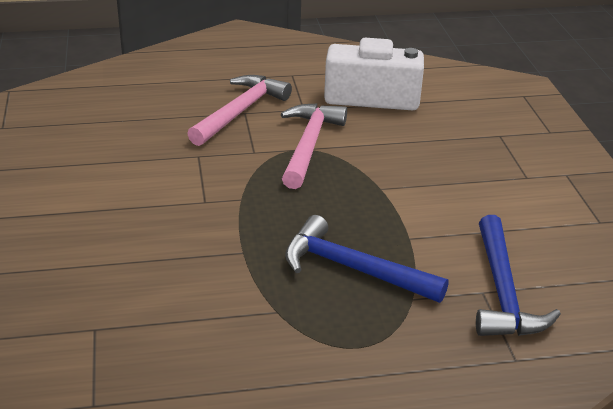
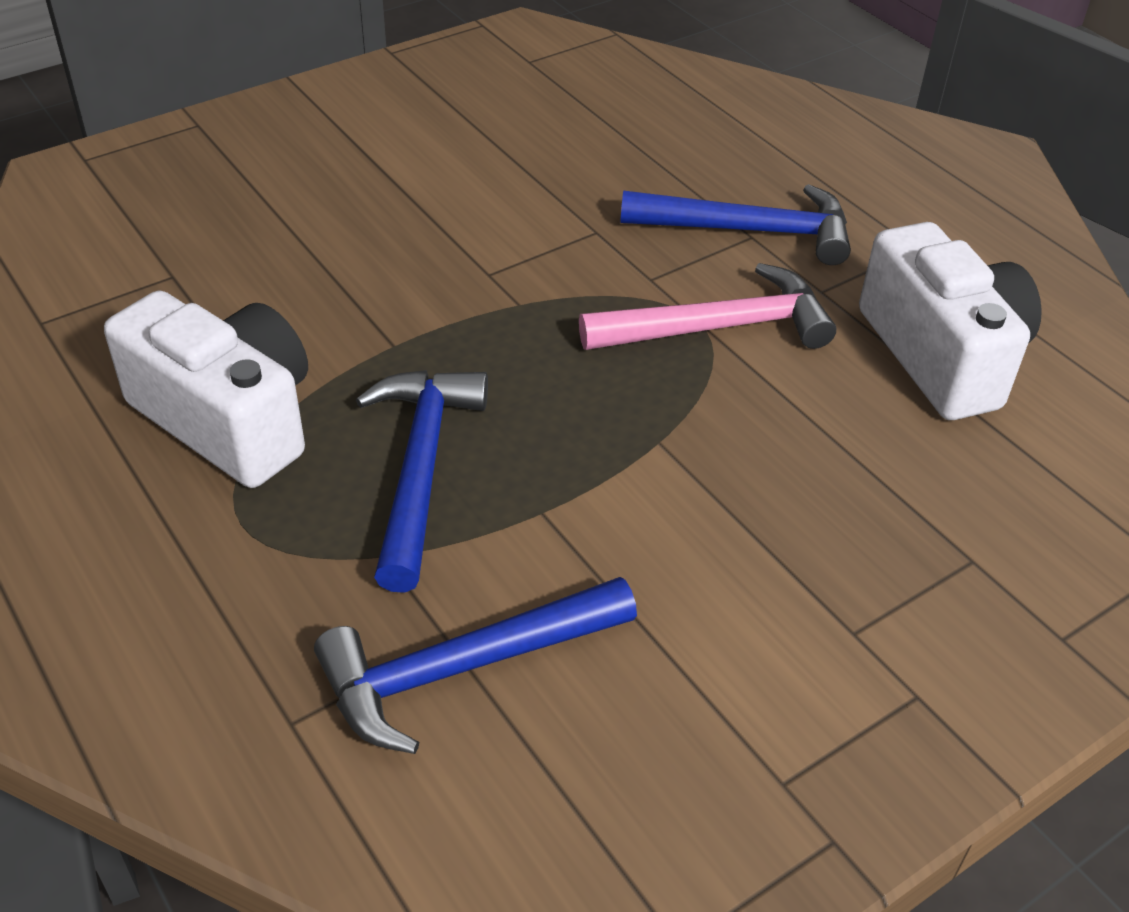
camera: 65 degrees right, 10 degrees up
(240, 111) = (749, 231): pink hammer -> blue hammer
(263, 333) = (228, 419): none -> white camera

